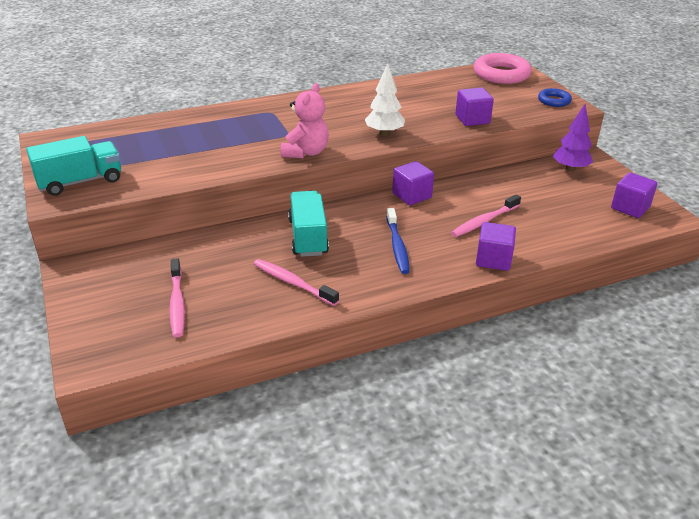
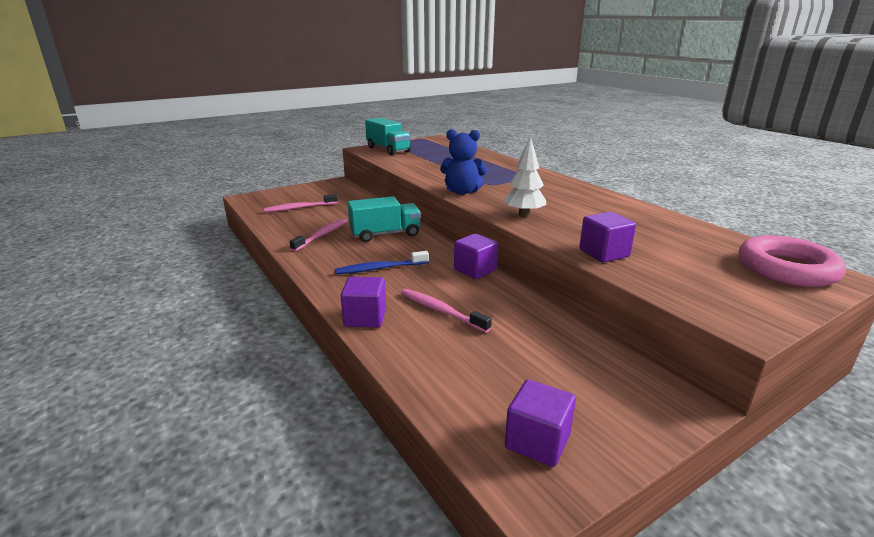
camera: 80 degrees right, 10 degrees down
(305, 152) = (462, 192): pink teddy bear -> blue teddy bear
(554, 101) = (743, 309): blue ring -> none
(570, 169) = (625, 380): purple tree -> none

